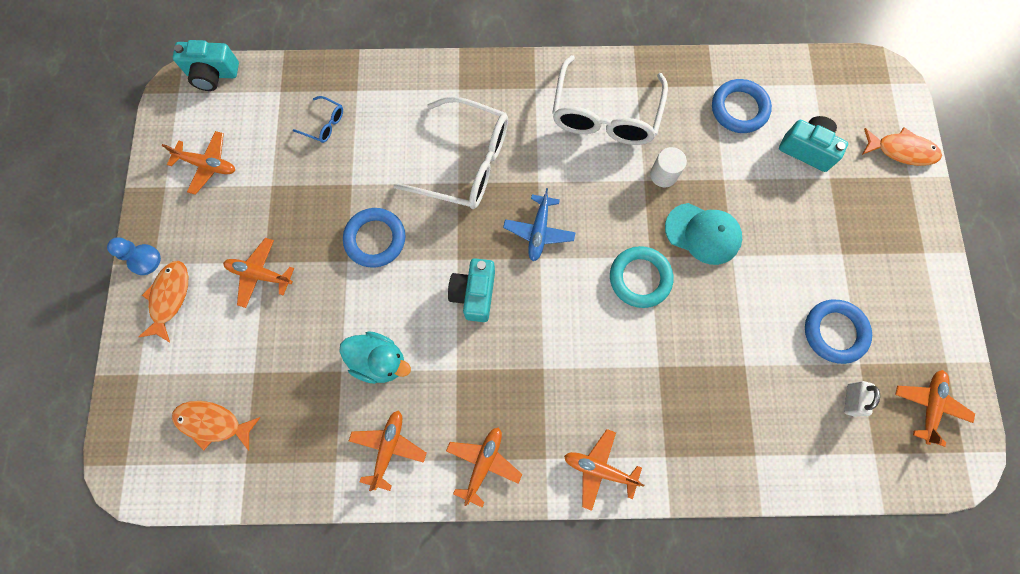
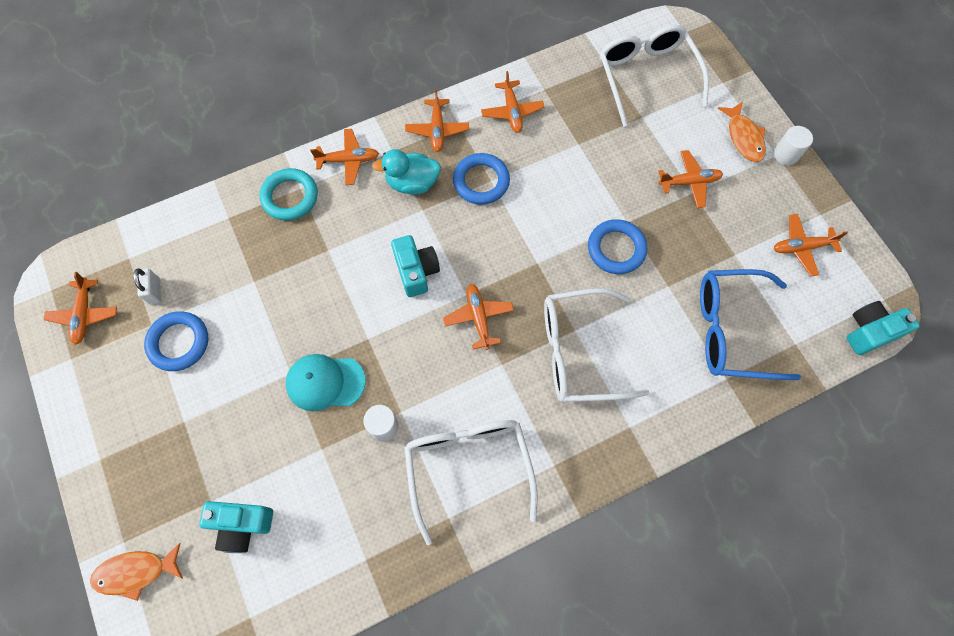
camera: 155 degrees right, 5 degrees down
(145, 260) = (786, 154): blue pawn -> white cylinder
(213, 423) = (646, 76): orange fish -> white glasses
(324, 124) = (731, 330): blue glasses -> blue glasses, size x2.34
(379, 361) = (554, 162): turquoise duck -> turquoise duck (412, 183)
(474, 294) = (507, 241): turquoise camera -> turquoise camera (416, 271)
(539, 231) = (478, 318): blue plane -> orange plane
(640, 278) = (370, 315): turquoise ring -> turquoise ring (290, 197)
(739, 109) = (328, 542): blue ring -> blue ring (481, 181)

